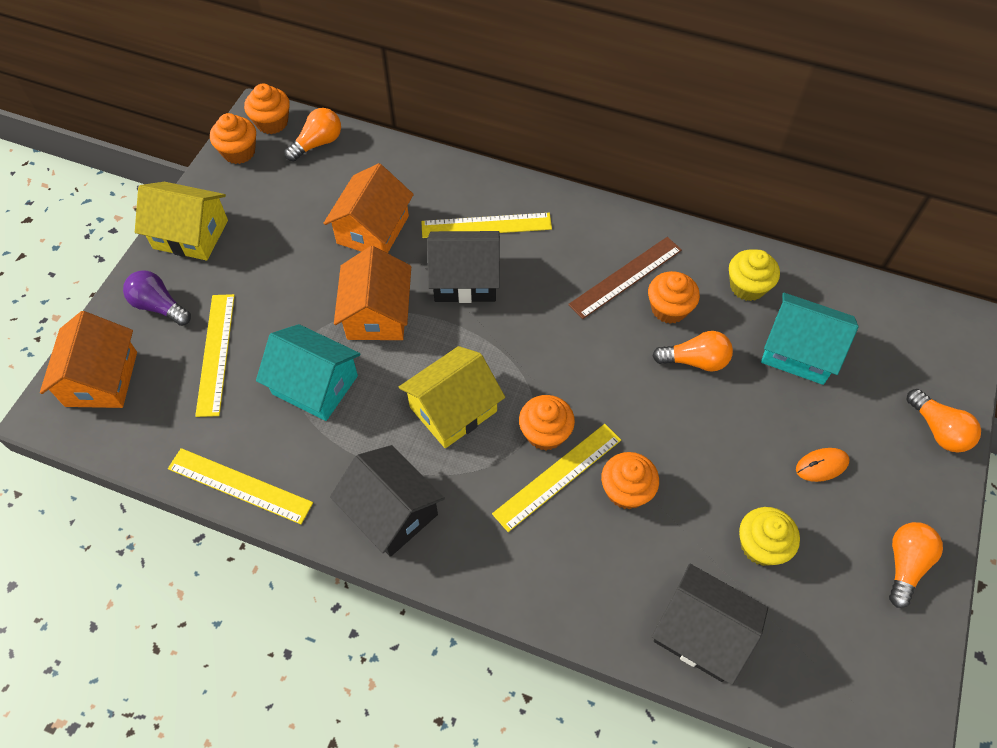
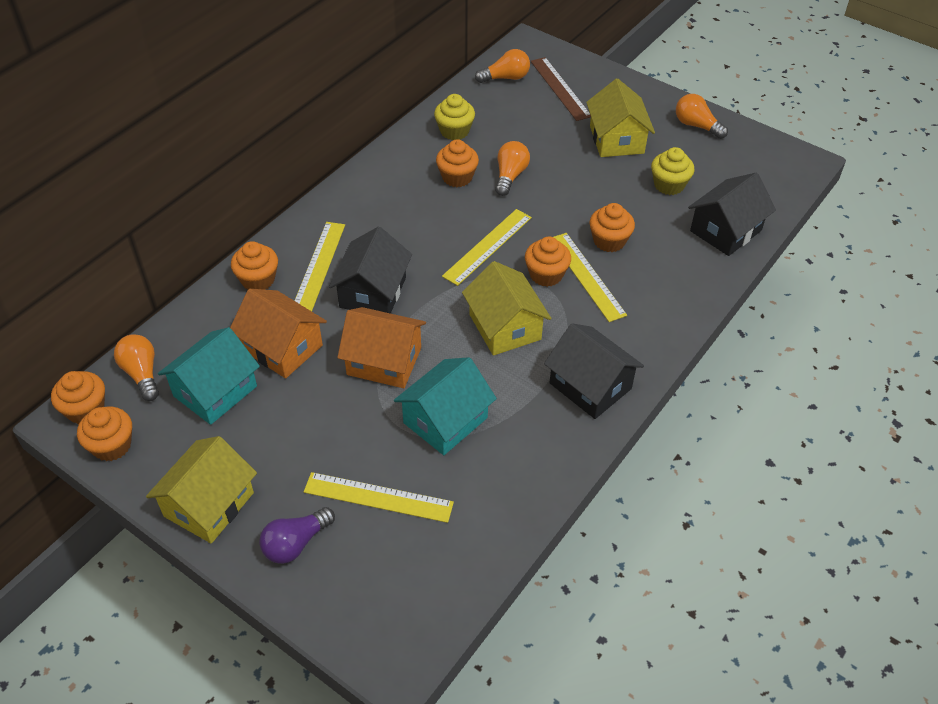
camera: 75 degrees left, 10 degrees down
(101, 379) = (370, 607): orange house -> none
(239, 486) = (535, 494): yellow ruler -> yellow ruler (488, 246)
(391, 511) = (590, 386): black house -> black house turned 75 degrees clockwise
(452, 185) = (258, 280): none -> orange cupcake
(626, 277) = (416, 193): brown ruler -> brown ruler (560, 88)
(799, 351) = (521, 123): turquoise house -> turquoise house (215, 391)
(821, 465) = (616, 139): orange mouse -> yellow house
(938, 429) = (605, 81): orange light bulb -> orange light bulb (505, 78)

